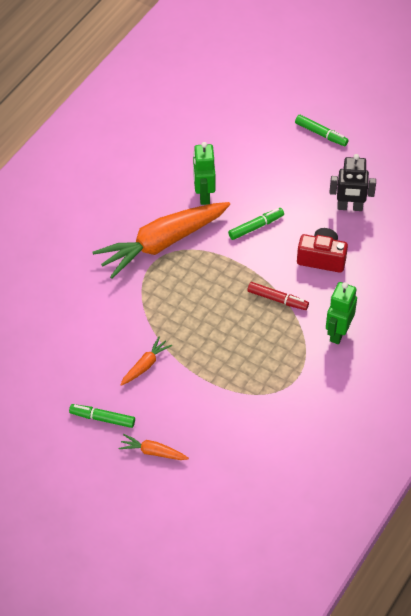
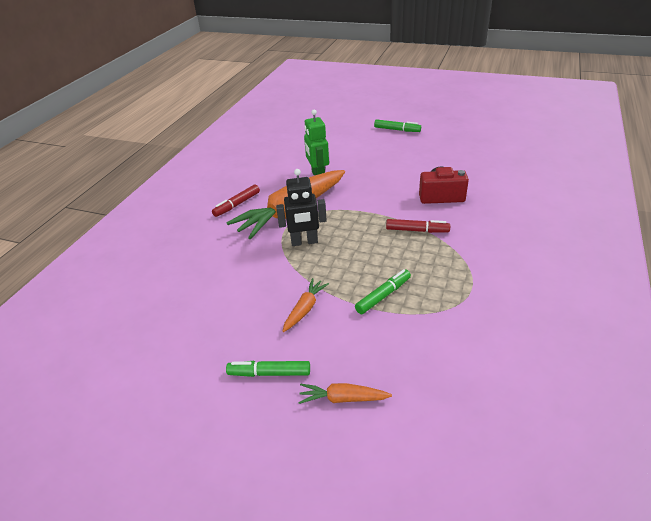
camera: 10 degrees left, 15 degrees down
(108, 219) = (237, 204): none -> red marker
(256, 227) = (372, 187): green marker -> green marker (383, 295)
(338, 333) = (489, 244): green robot -> none
(350, 207) = (444, 163): black robot -> black robot (304, 242)

